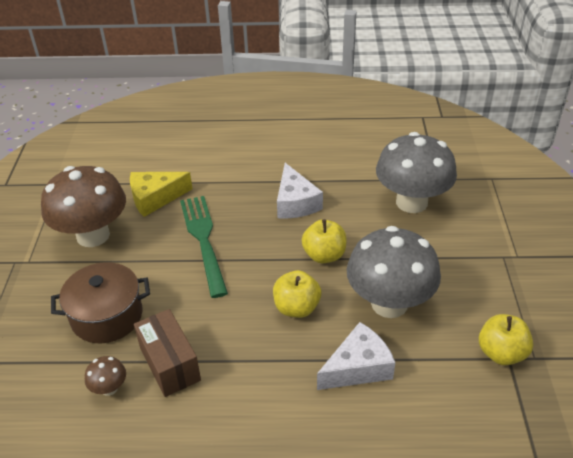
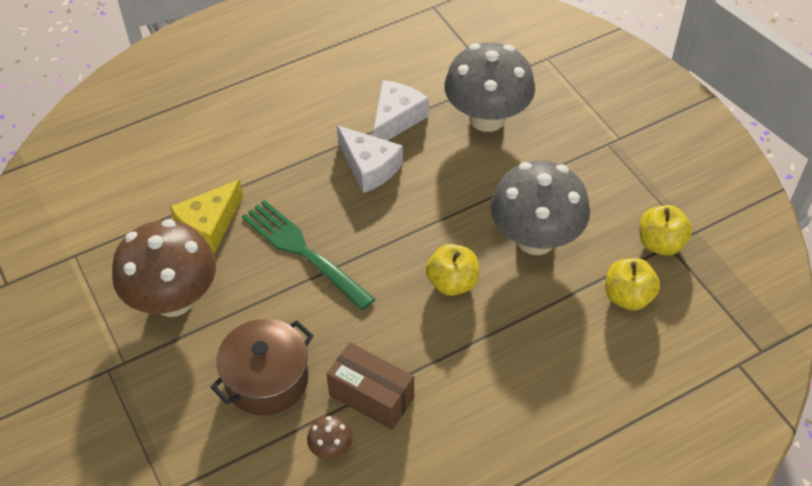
camera: 30 degrees left, 10 degrees up
(324, 255) = (440, 215): yellow apple -> yellow apple (628, 297)
(358, 367) = (548, 315): white cheese -> white cheese (396, 119)

